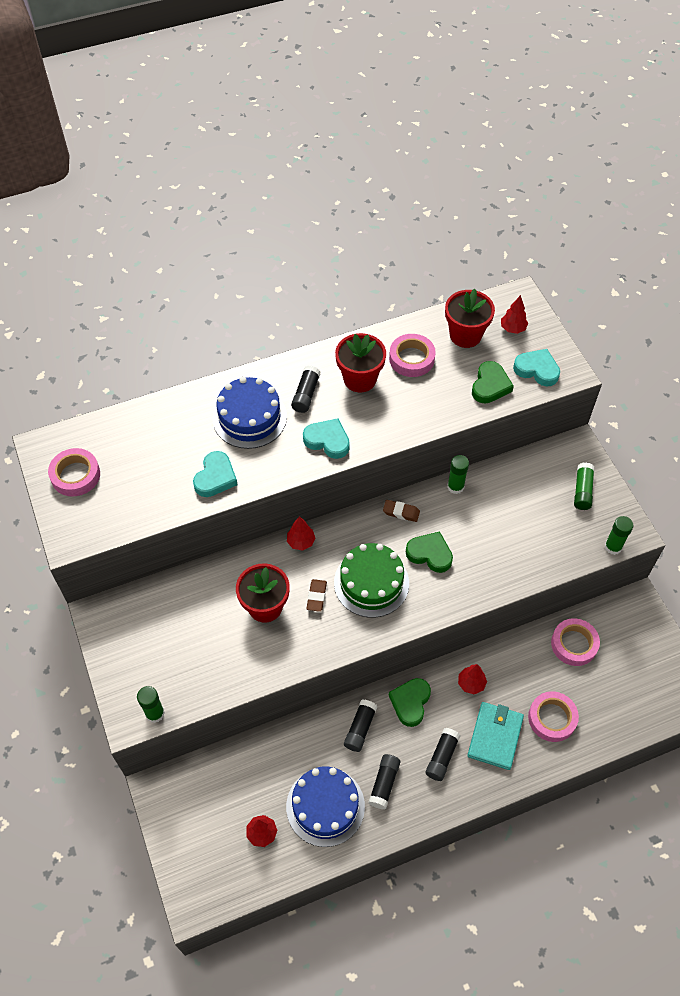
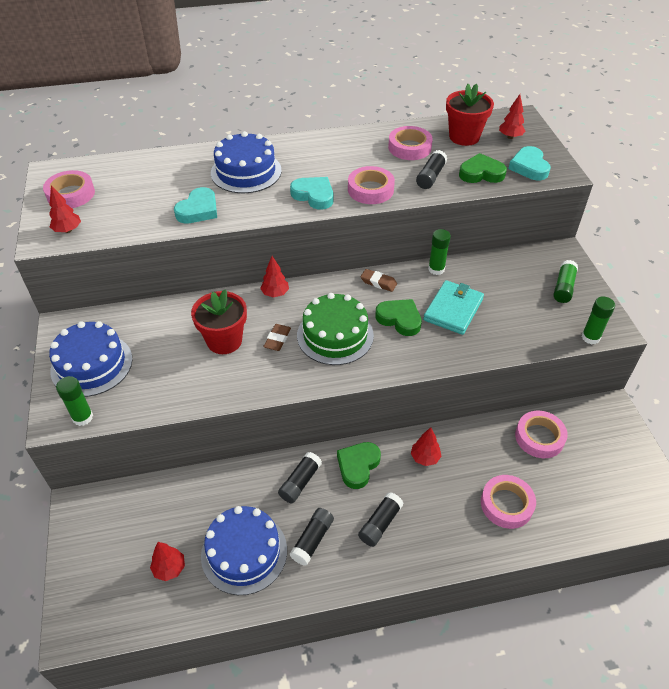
camera: 10 degrees right, 10 degrees down
(91, 524) = (68, 230): none -> red tree
(143, 654) = (92, 364): none -> blue cake
(306, 394) = (303, 161): black glue stick -> black glue stick (430, 176)
(360, 379) = (357, 156): red flower pot -> none
(383, 424) = (370, 190): none -> pink tape
(490, 385) = (481, 173): green heart -> green heart turned 120 degrees counterclockwise
(495, 736) = (441, 512): turquoise wallet -> turquoise wallet (453, 309)
(537, 370) = (529, 167): turquoise heart -> turquoise heart turned 135 degrees counterclockwise

